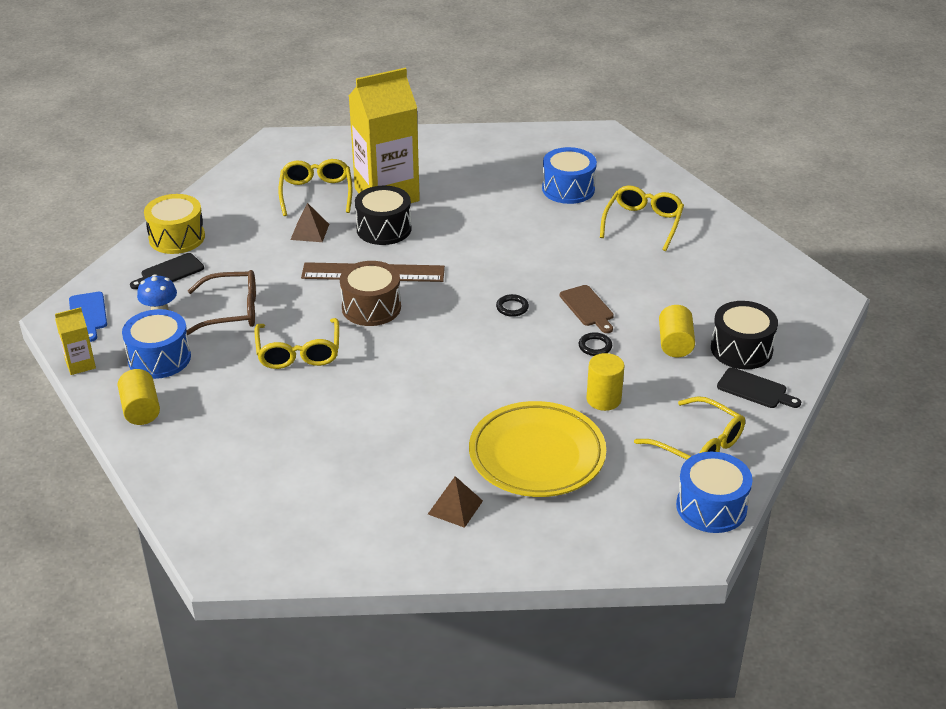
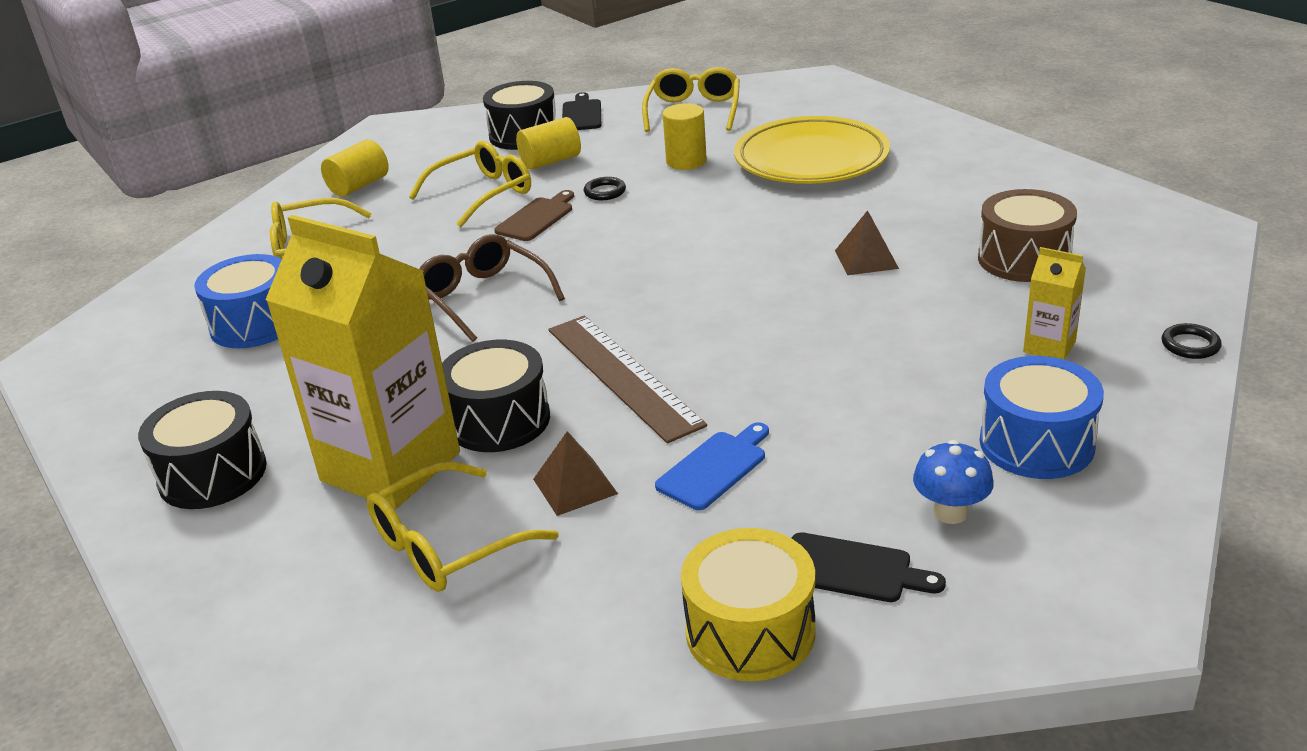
camera: 120 degrees left, 5 degrees down
(80, 364) = (1162, 507): yellow carton -> yellow carton (1049, 347)
(88, 314) = (1068, 585): blue cutting board -> blue cutting board (715, 467)
(141, 410) = (1136, 396): yellow cylinder -> yellow cylinder (359, 186)
(232, 311) = (857, 443): brown glasses -> brown glasses (483, 297)
(298, 353) = (860, 344): yellow glasses -> yellow glasses (483, 194)
(371, 307) = (702, 340): brown drum -> brown drum (1023, 259)
(440, 155) = (212, 474): none -> black drum
(455, 507) = (935, 165): brown pyramid -> brown pyramid (866, 259)
(512, 307) = (587, 256): black ring -> black ring (1190, 345)
(711, 507) = (763, 87): blue drum -> none

